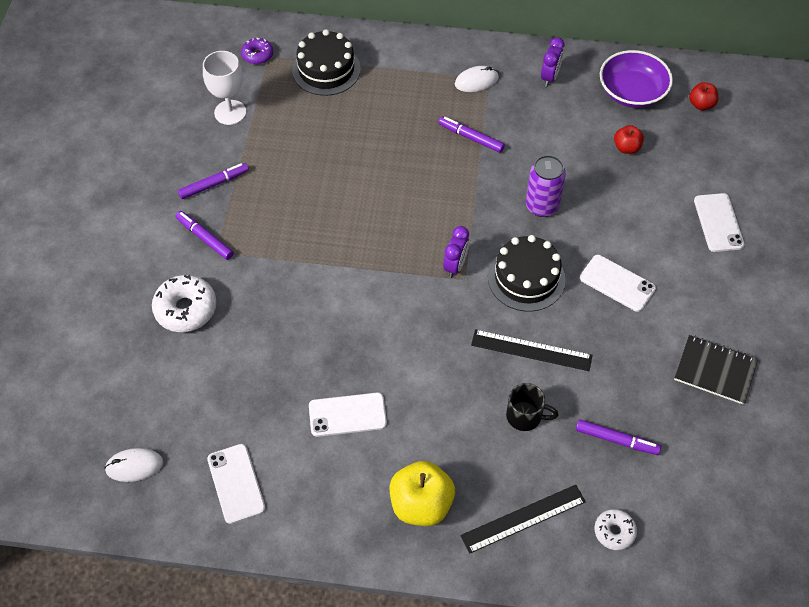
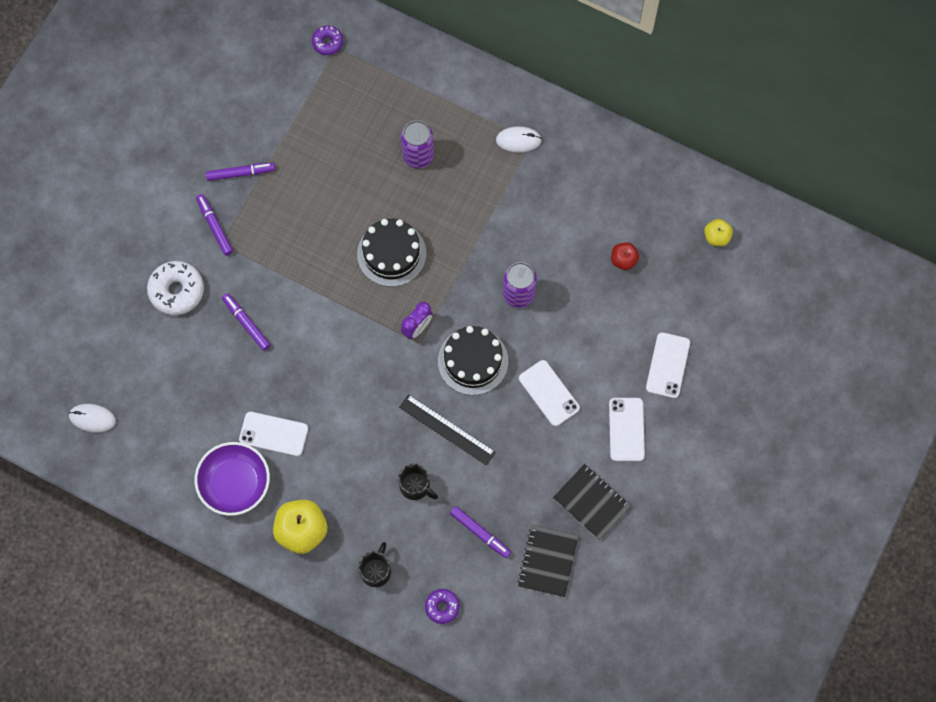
camera: 20 degrees right, 15 degrees up
(230, 112) = (280, 100): white goblet -> none
(236, 483) = (165, 461): white phone -> white phone (626, 429)
(326, 70) = (384, 80): black cake -> black cake (391, 253)
(386, 120) = (418, 156): none -> purple can
(471, 138) = (486, 201): purple marker -> purple marker (246, 323)
(523, 518) = (376, 570): black ruler -> black mug
(549, 77) = (589, 159): purple clock -> none
(614, 532) = (442, 607): white donut -> purple donut
(632, 92) = (658, 201): purple bowl -> purple bowl (235, 483)
(701, 104) = (716, 237): red apple -> yellow apple
(701, 444) = (547, 561): none -> black notebook

